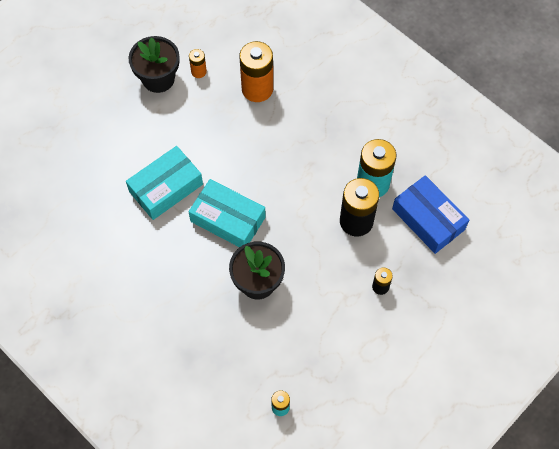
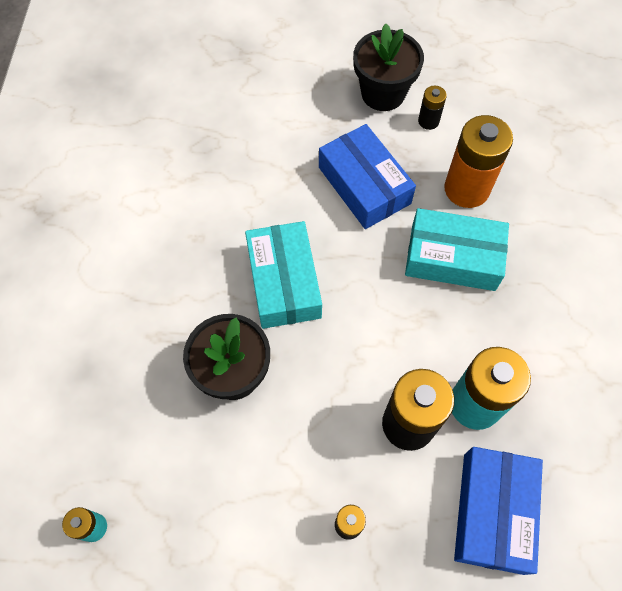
camera: 50 degrees right, 0 degrees up
(166, 188) = (266, 195): turquoise box -> turquoise box (453, 257)
(198, 71) = (428, 121): orange battery -> black battery
(207, 135) = (364, 185): none -> blue box

